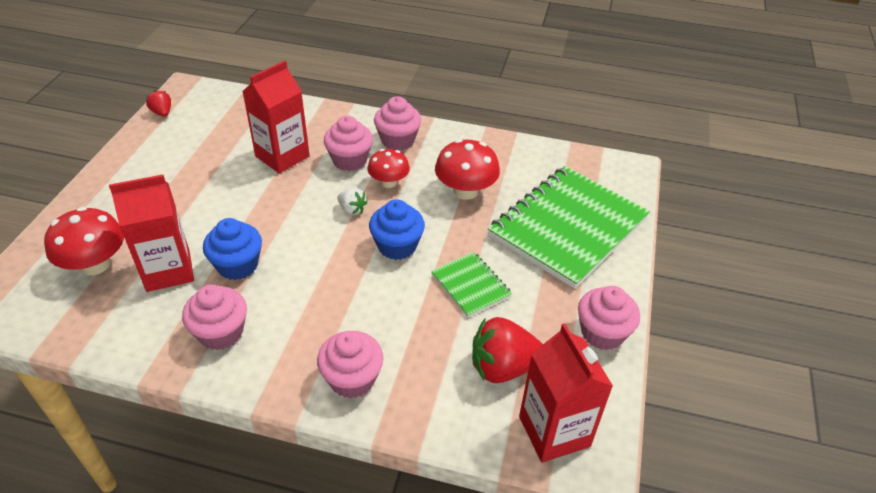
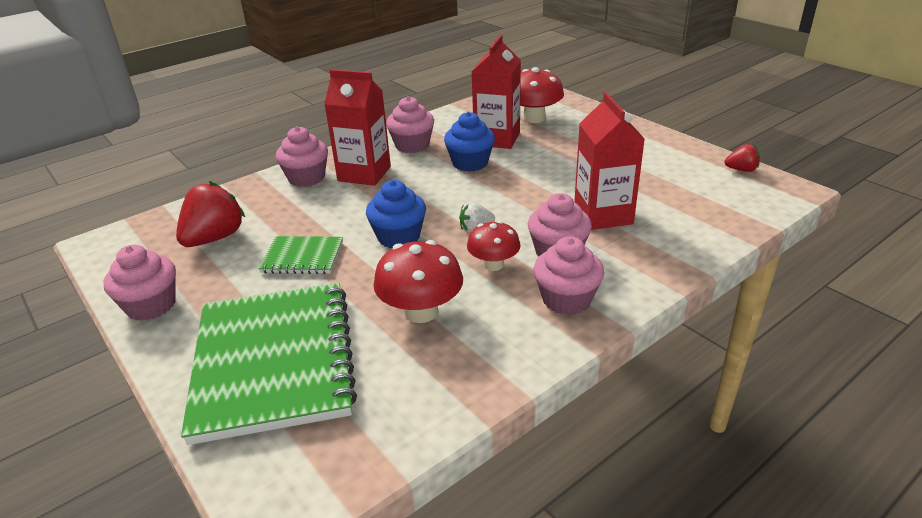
camera: 130 degrees right, 10 degrees down
(554, 431) = (142, 237): red carton -> red carton (364, 174)

